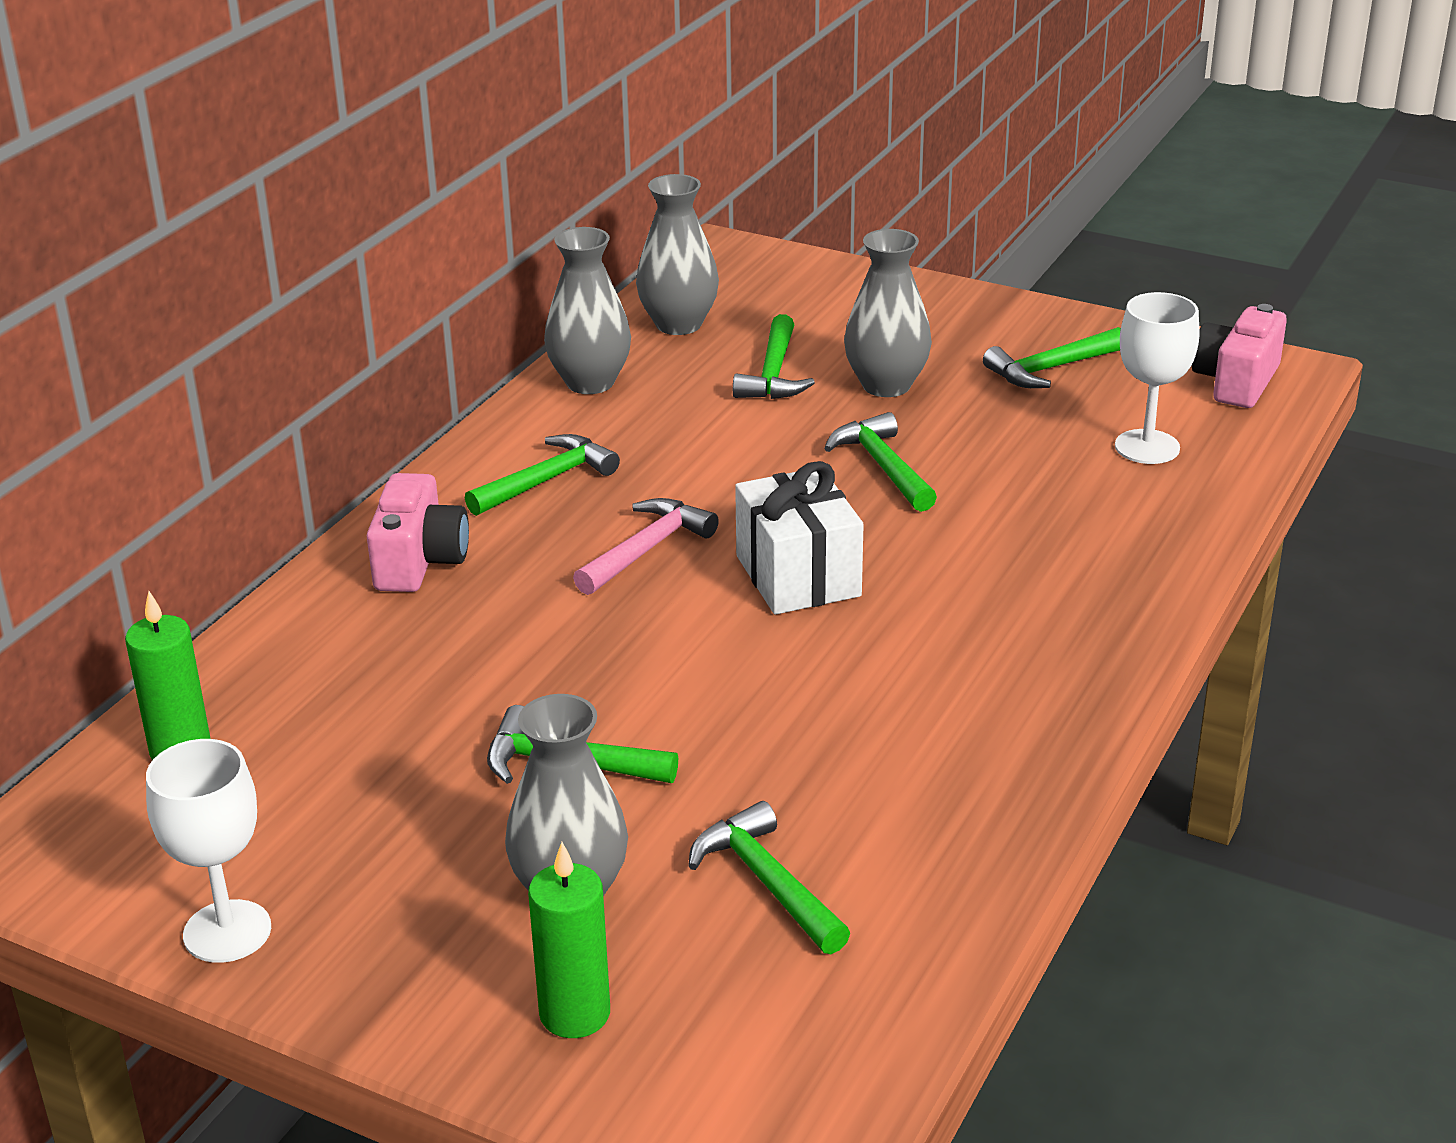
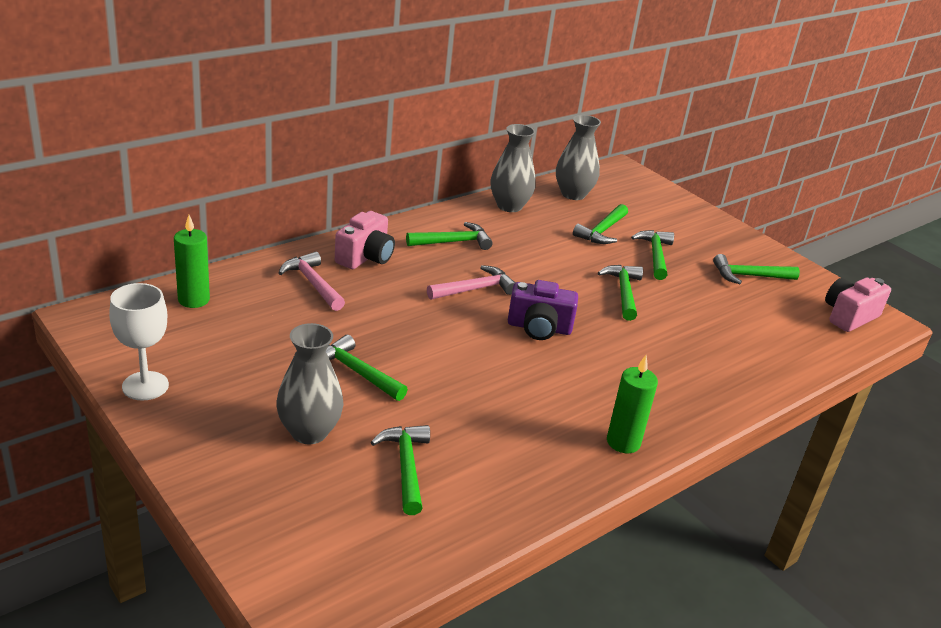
camera: 20 degrees right, 0 degrees up
(367, 642) = (313, 283): none -> pink hammer
(575, 1014) = (264, 490): green candle -> green candle (623, 442)
(798, 576) = (539, 328): white gift -> purple camera
(886, 385) = (655, 255): grey vase -> green hammer
(1147, 447) = (773, 331): white goblet -> none

